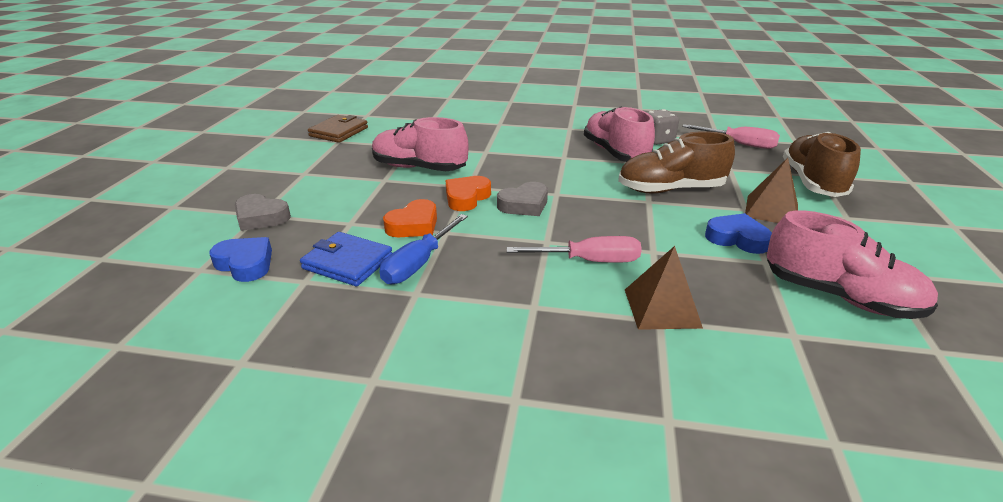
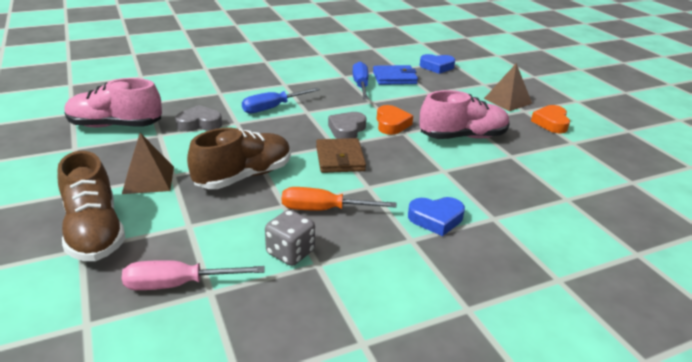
camera: 145 degrees right, 0 degrees up
(261, 217) = (479, 83): grey heart -> grey heart (199, 124)
(339, 132) = (597, 152): brown wallet -> brown wallet (340, 158)
(414, 225) = (394, 100): orange heart -> orange heart (551, 123)
(589, 261) = (272, 108): pink screwdriver -> blue screwdriver
(615, 153) = (323, 210): pink shoe -> orange screwdriver
(662, 308) = (220, 97): brown pyramid -> brown pyramid (508, 101)
(737, 239) = (180, 145): blue heart -> blue heart (436, 219)

